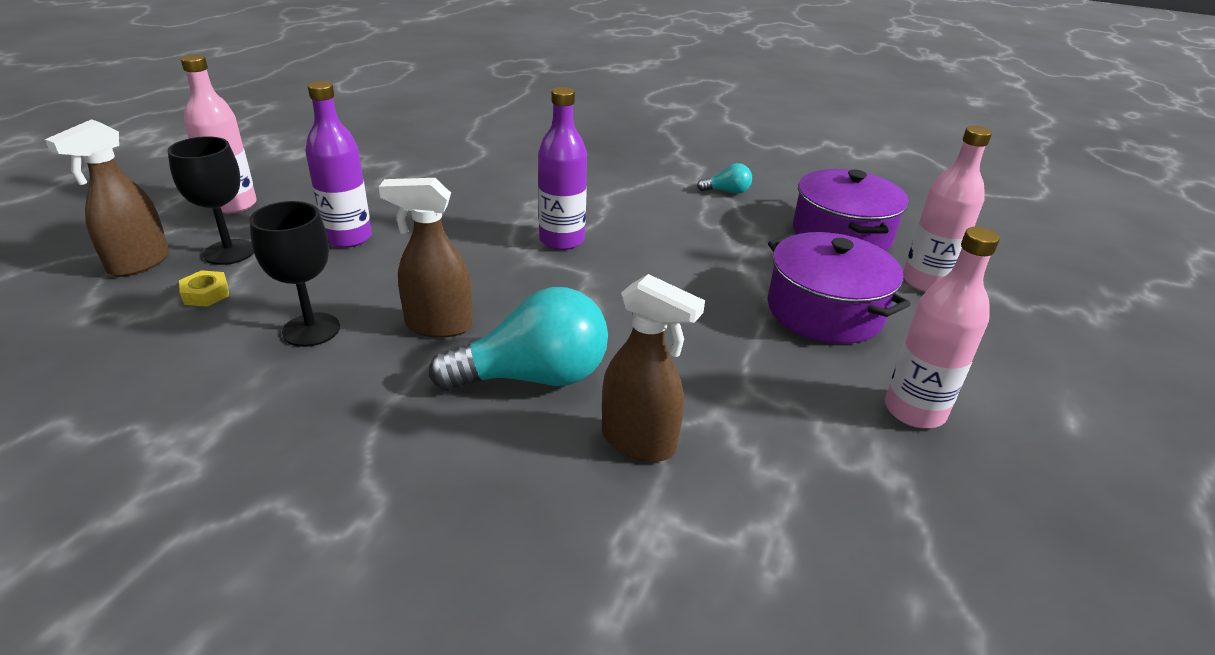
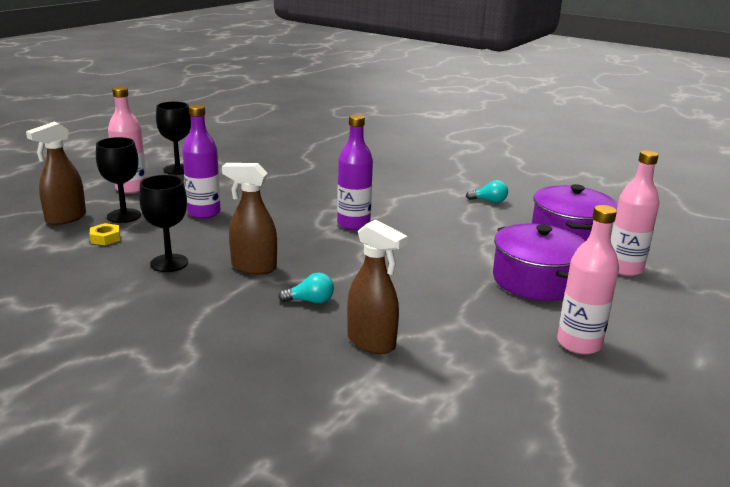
camera: 10 degrees right, 10 degrees down
(297, 169) = (178, 169): none -> black goblet
(534, 377) = (310, 301): turquoise light bulb -> turquoise light bulb, size x0.46

